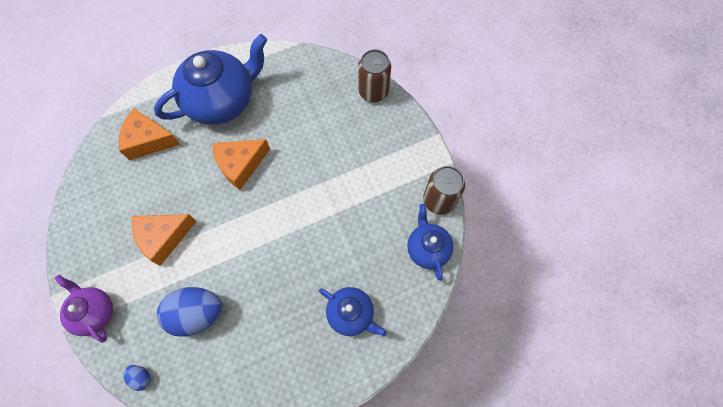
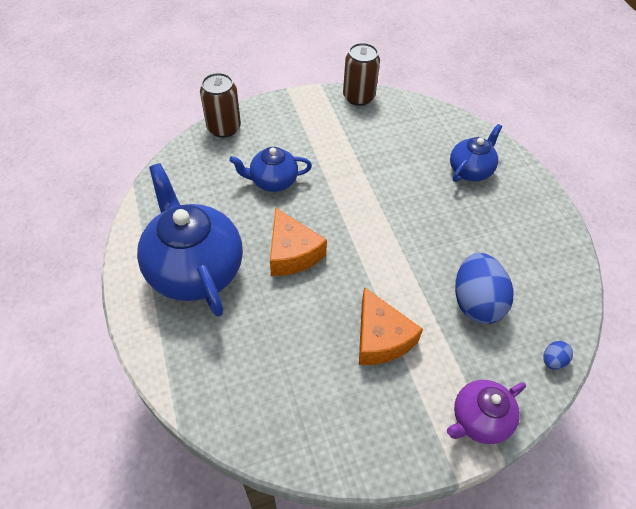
camera: 85 degrees left, 15 degrees down
(148, 140) = (235, 359): orange cheese -> none
(427, 248) = (406, 111): blue teapot -> blue teapot (273, 181)

